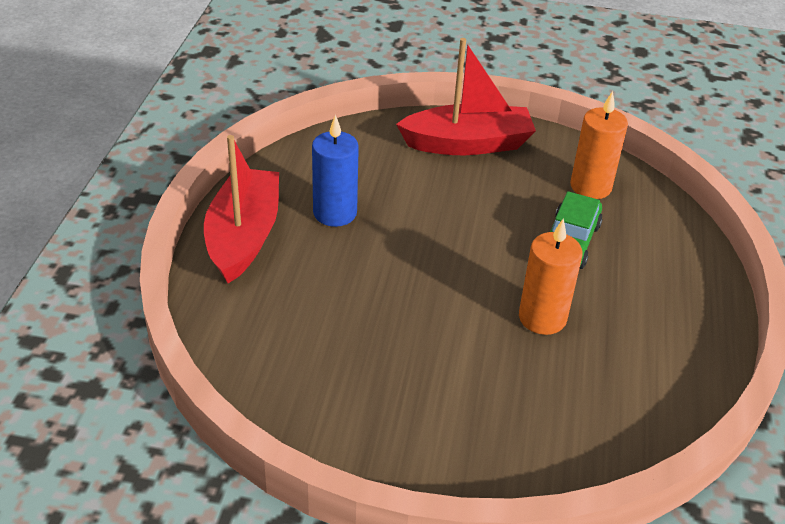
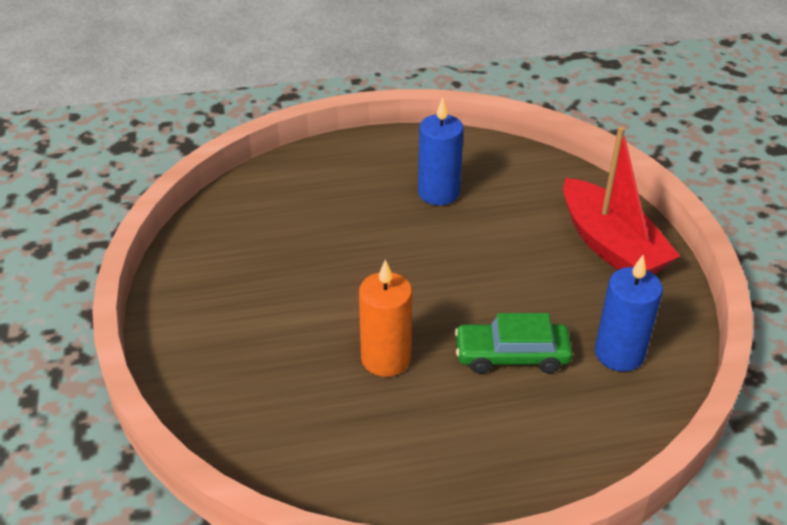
camera: 70 degrees right, 0 degrees up
(244, 236) = (374, 155): red boat -> none
(590, 187) = (619, 353): orange candle -> blue candle

